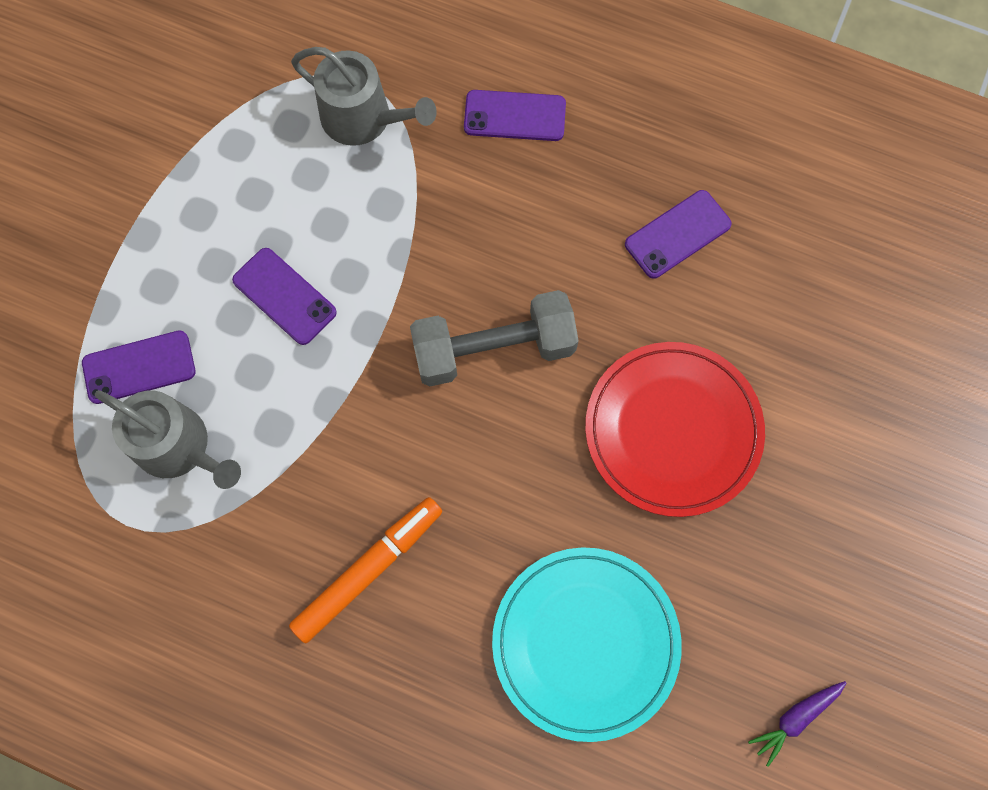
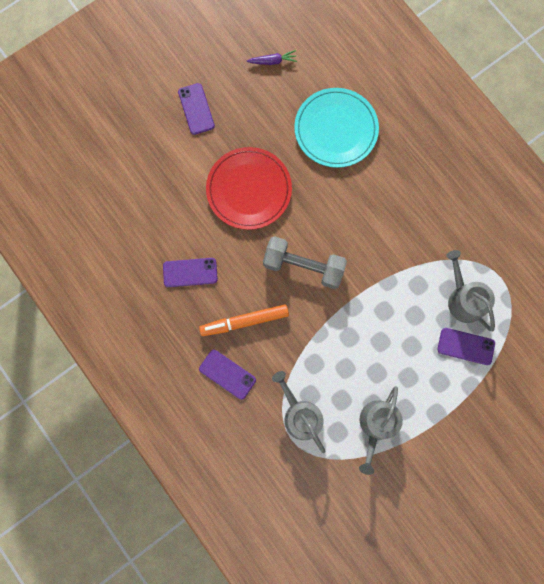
camera: 150 degrees left, 5 degrees up
(233, 166) = (376, 425): none -> grey watering can
(284, 296) = (384, 343): purple phone -> purple phone (196, 109)
(368, 570) = (407, 203): orange marker -> orange marker (244, 321)

